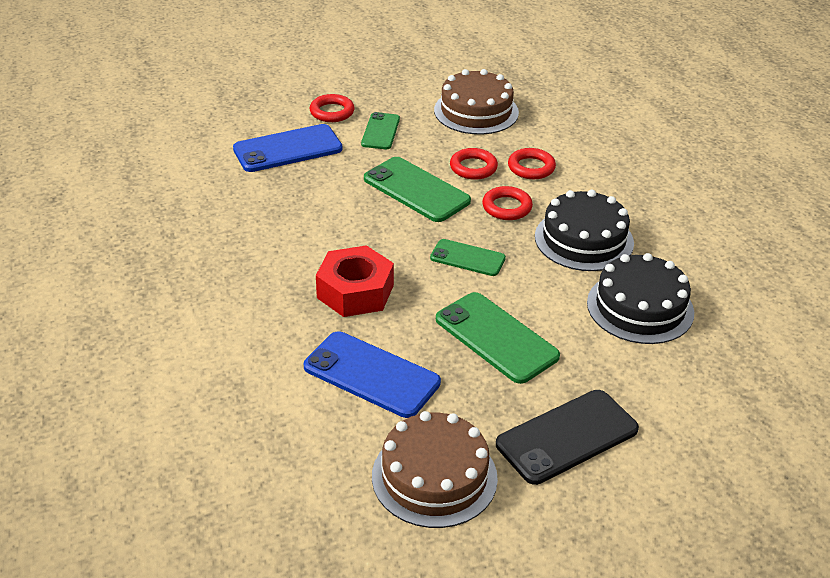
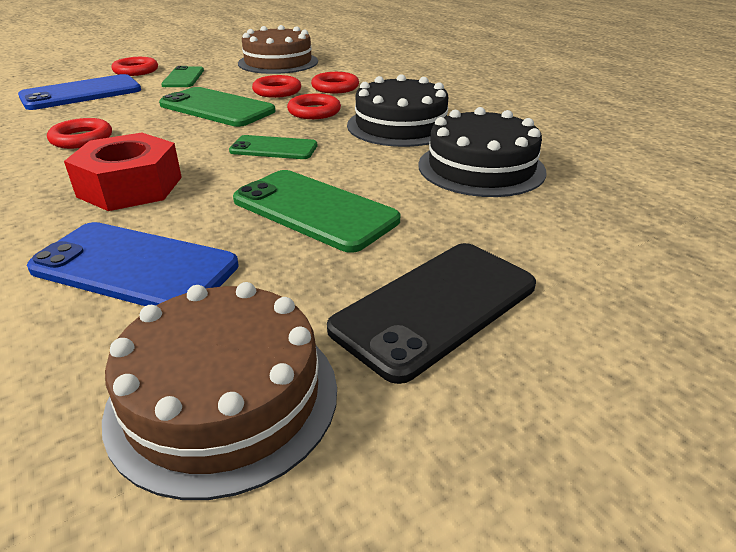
camera: 10 degrees left, 5 degrees down
(304, 223) = (82, 139): none -> red ring

